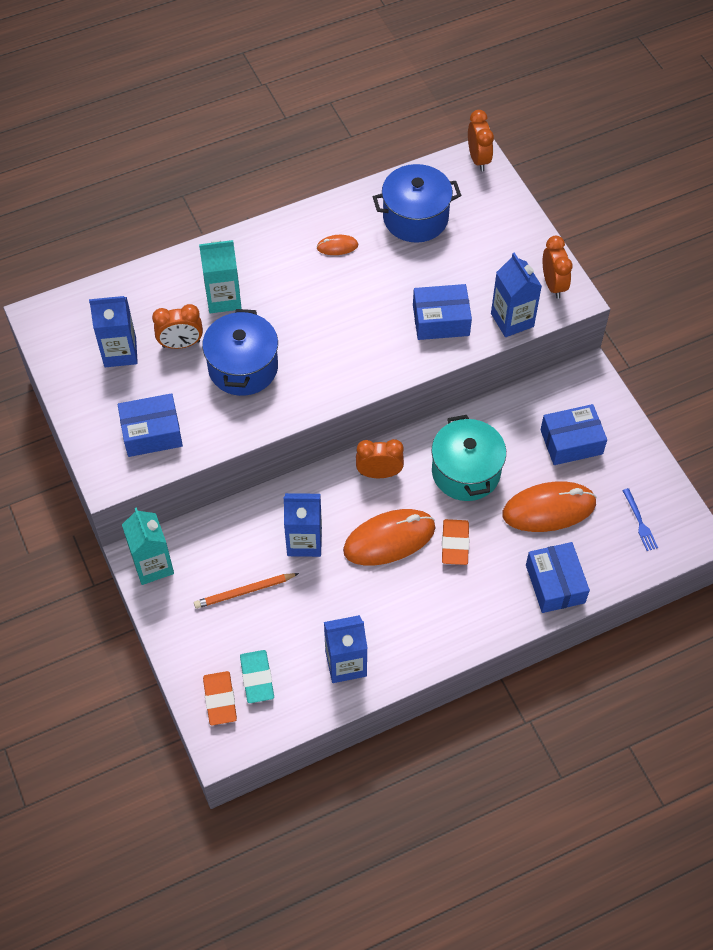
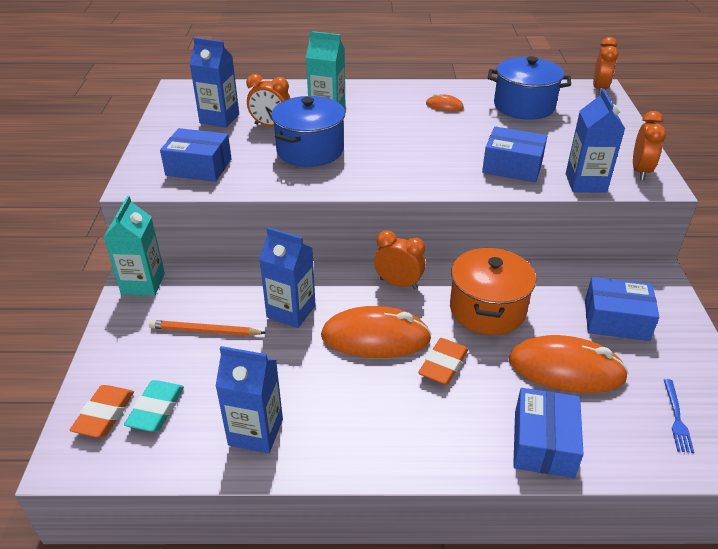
camera: 25 degrees right, 20 degrees down
(466, 472) = (487, 309): turquoise pot -> orange pot

